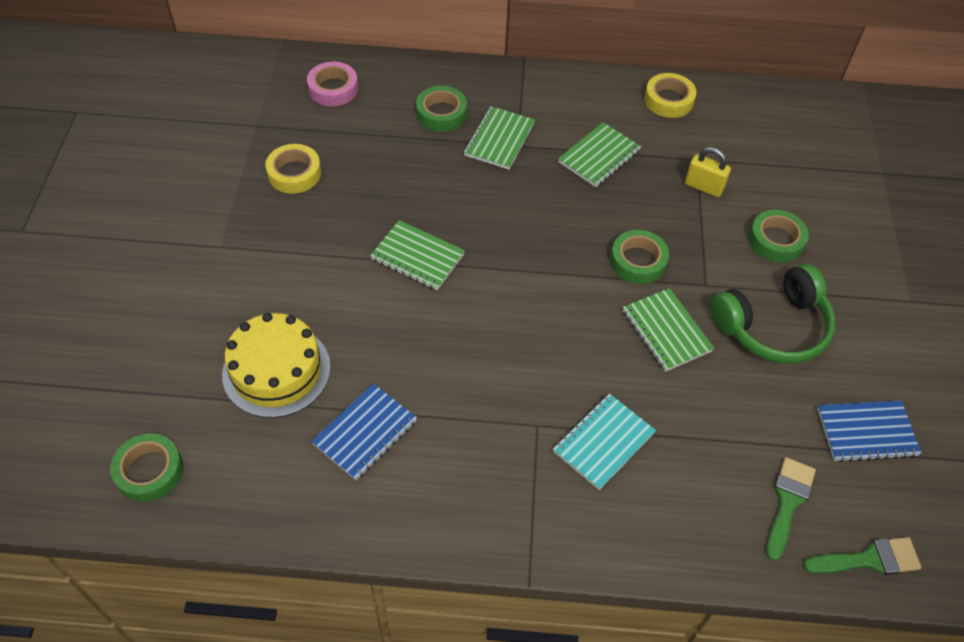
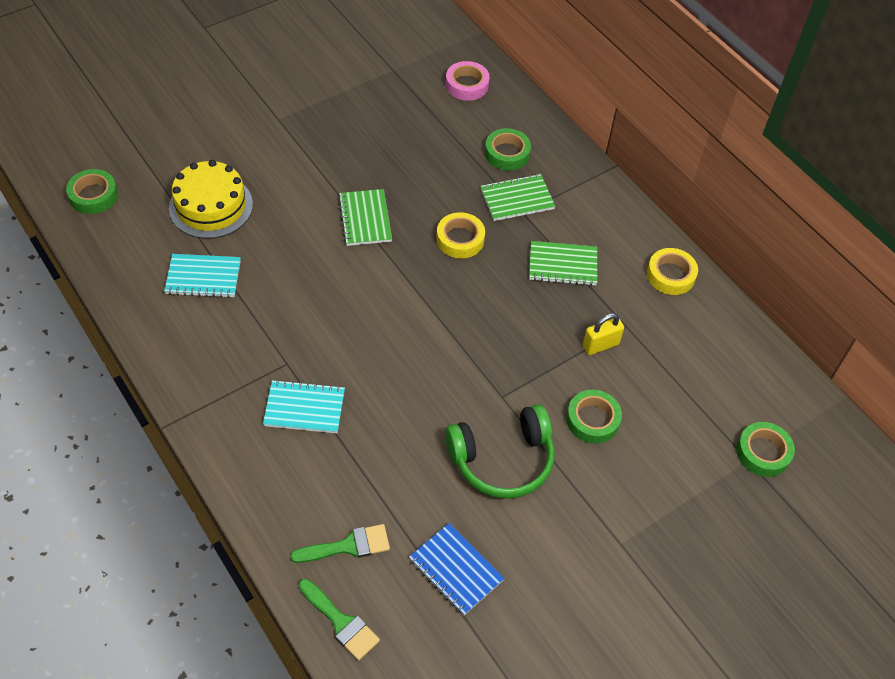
camera: 50 degrees right, 0 degrees up
(294, 173) = (372, 114): yellow tape -> yellow tape (460, 239)
(365, 433) = (203, 277): blue notebook -> turquoise notebook
(638, 261) = (483, 343): green tape -> green tape (763, 452)
(666, 331) = (434, 394): green notebook -> none
(703, 187) = (600, 345): yellow padlock -> yellow padlock turned 75 degrees clockwise
(773, 326) = (502, 459): green headphones -> green headphones turned 45 degrees counterclockwise

